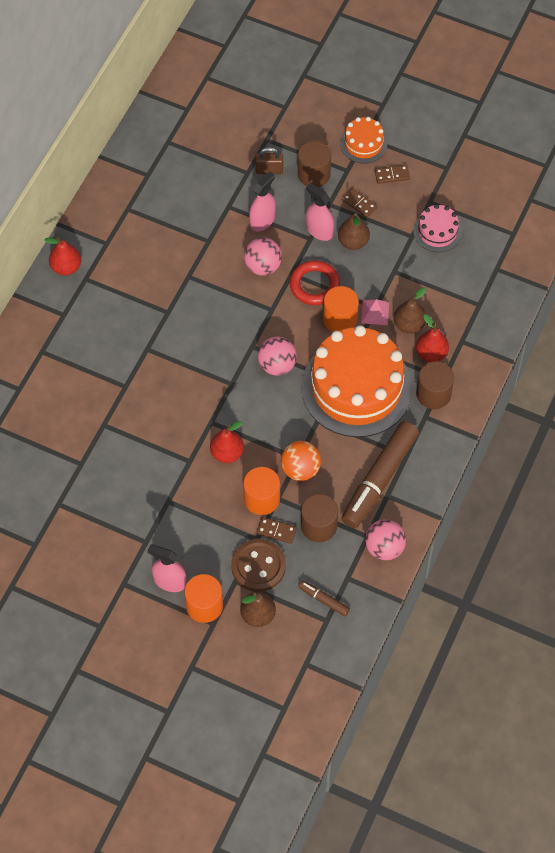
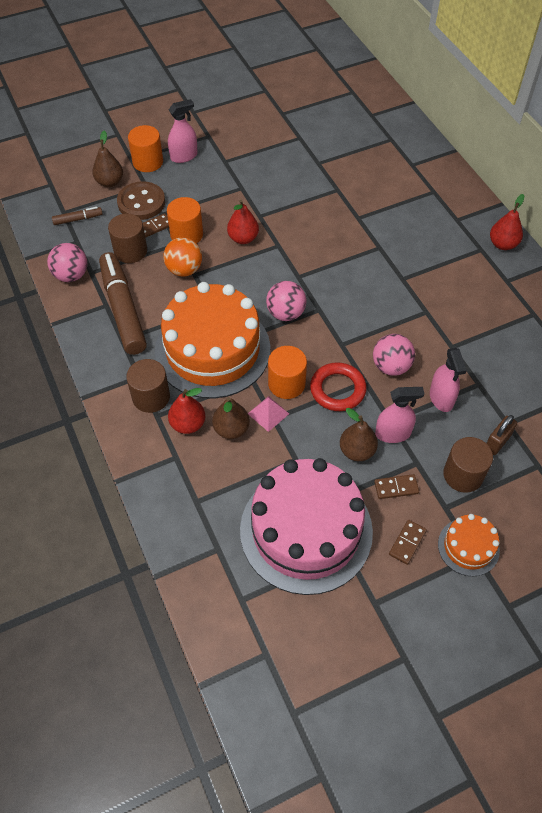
camera: 130 degrees right, 5 degrees down
(437, 231) = (306, 530): pink cake -> pink cake, size x2.19

